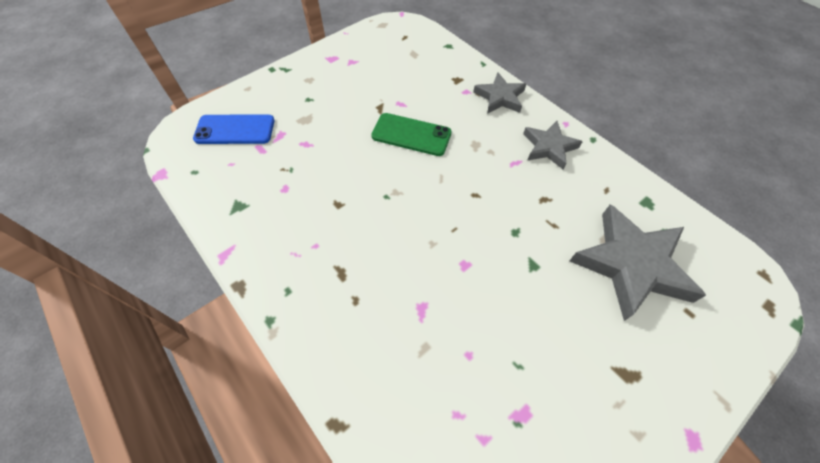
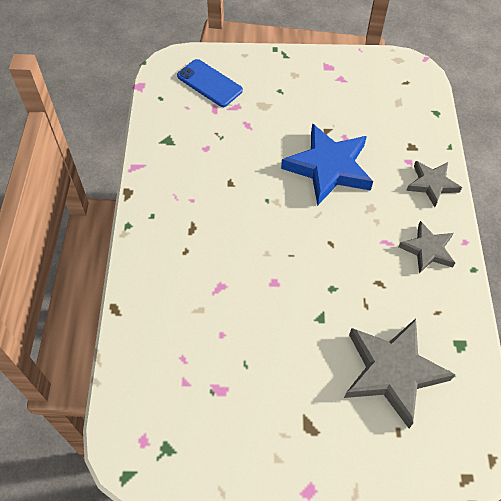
camera: 40 degrees right, 0 degrees up
(411, 134) = (329, 168): green phone -> blue star

